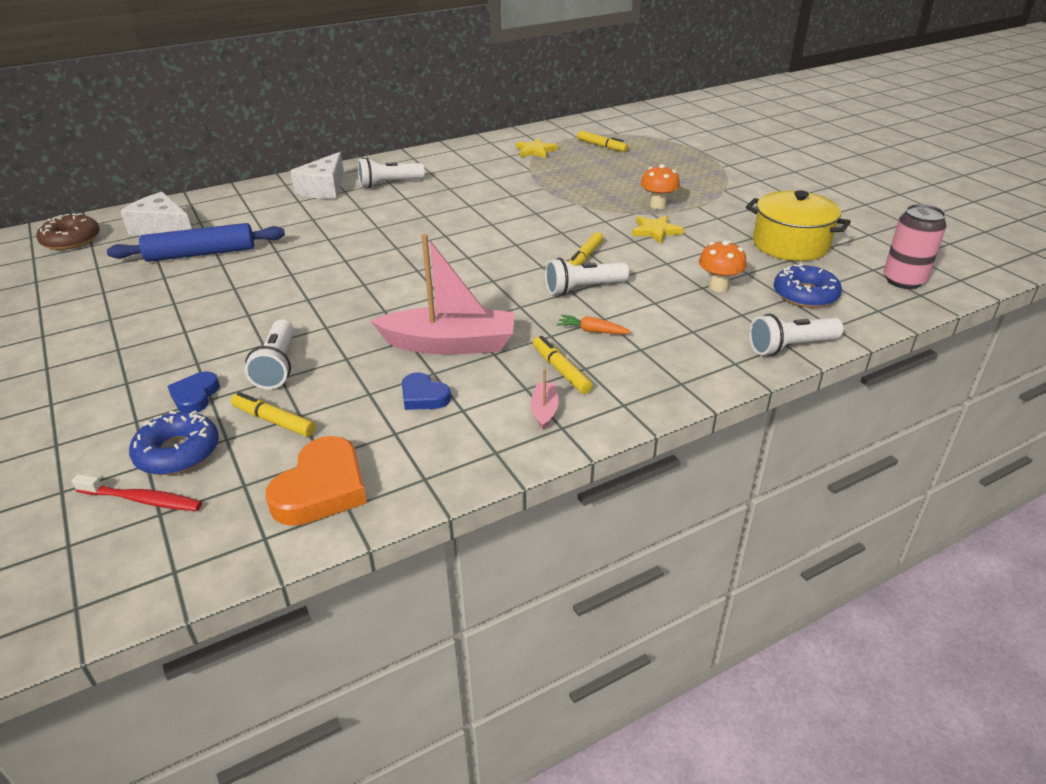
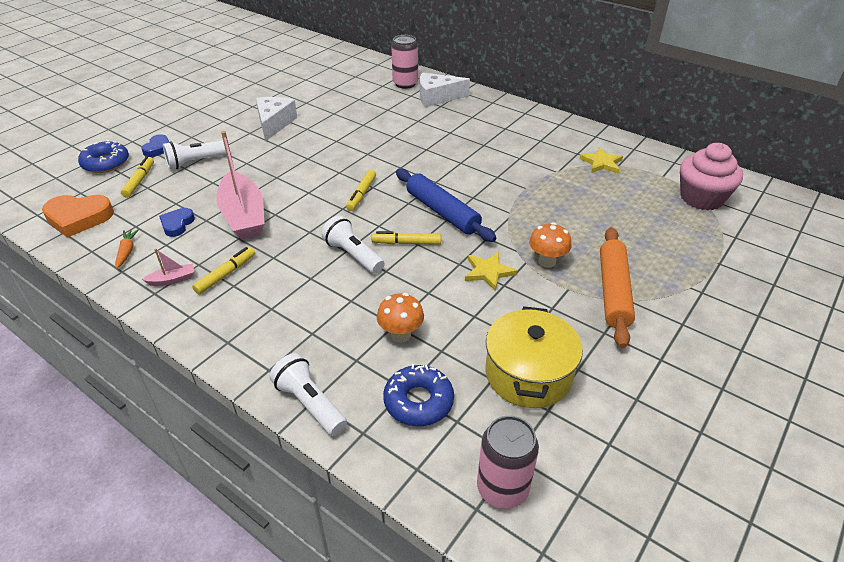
camera: 65 degrees right, 5 degrees up
(71, 240) = (307, 51): brown donut -> none
(142, 500) = (66, 168): red toothbrush -> none
(162, 229) = (338, 69): white cheese -> white cheese (274, 124)
(195, 396) = (158, 148): blue heart -> blue heart turned 120 degrees clockwise
(201, 254) = (314, 92): blue rolling pin -> blue rolling pin (442, 212)
(266, 198) = (405, 84): none -> pink can
(389, 184) = (468, 118): white flashlight -> none
(592, 331) = (288, 276): orange carrot -> orange carrot (127, 251)
(601, 146) = (655, 196): yellow marker -> yellow marker (361, 194)
(618, 133) = (701, 198): none -> pink cupcake
(711, 191) = (613, 291): none -> orange rolling pin

